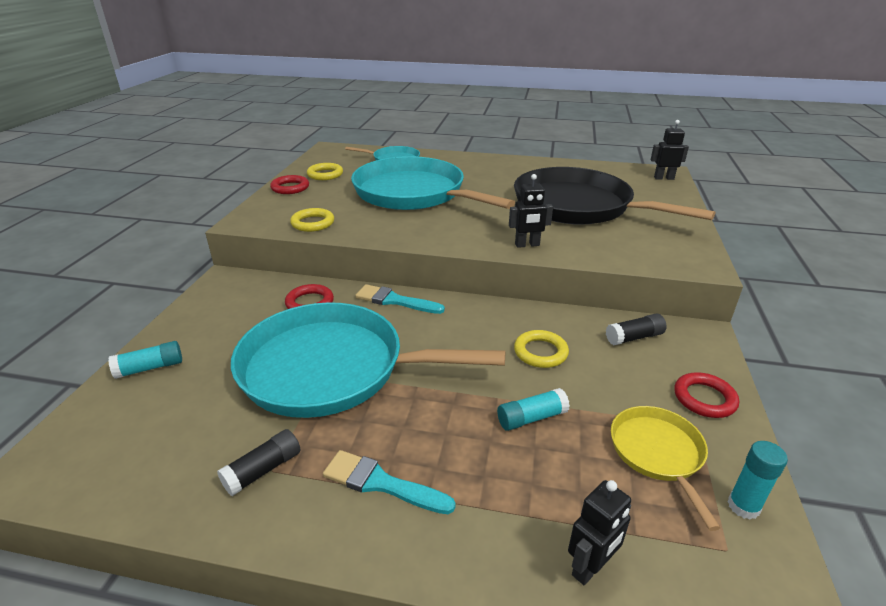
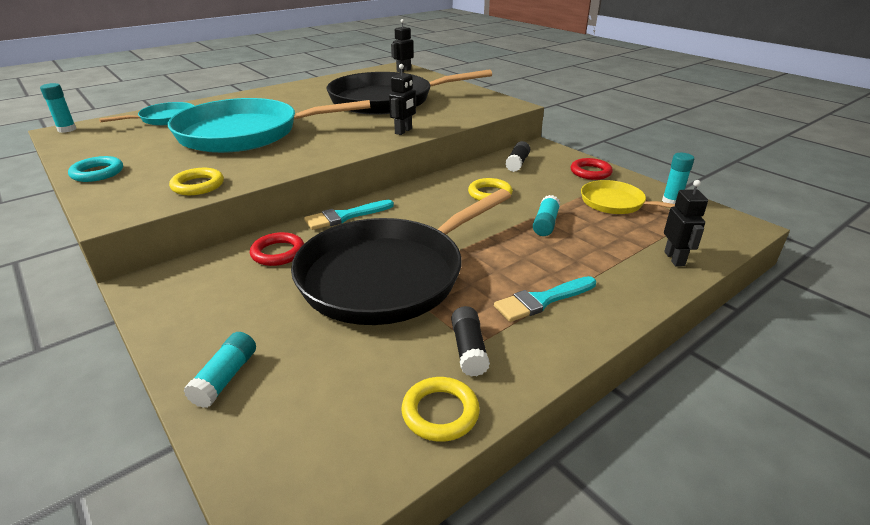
camera: 50 degrees left, 0 degrees up
(290, 188) = (97, 173): red ring -> turquoise ring
(325, 174) = (114, 151): yellow ring -> yellow ring (440, 412)
(330, 368) = (388, 275): turquoise pan -> black pan
(334, 148) = (67, 129): none -> turquoise glue stick

